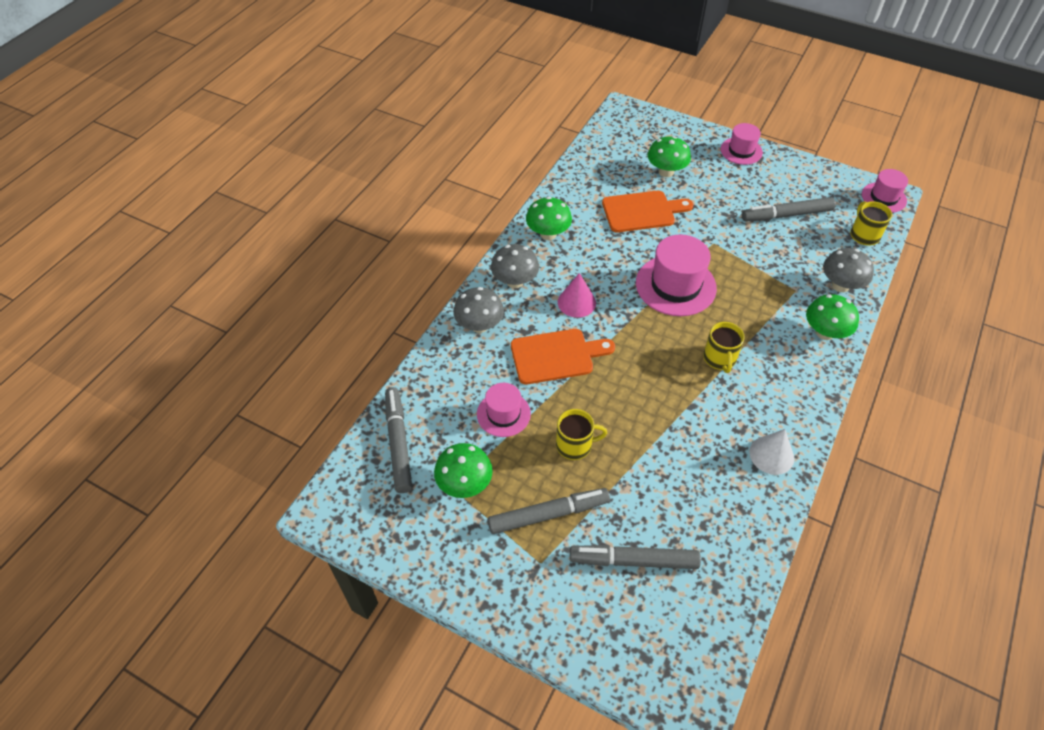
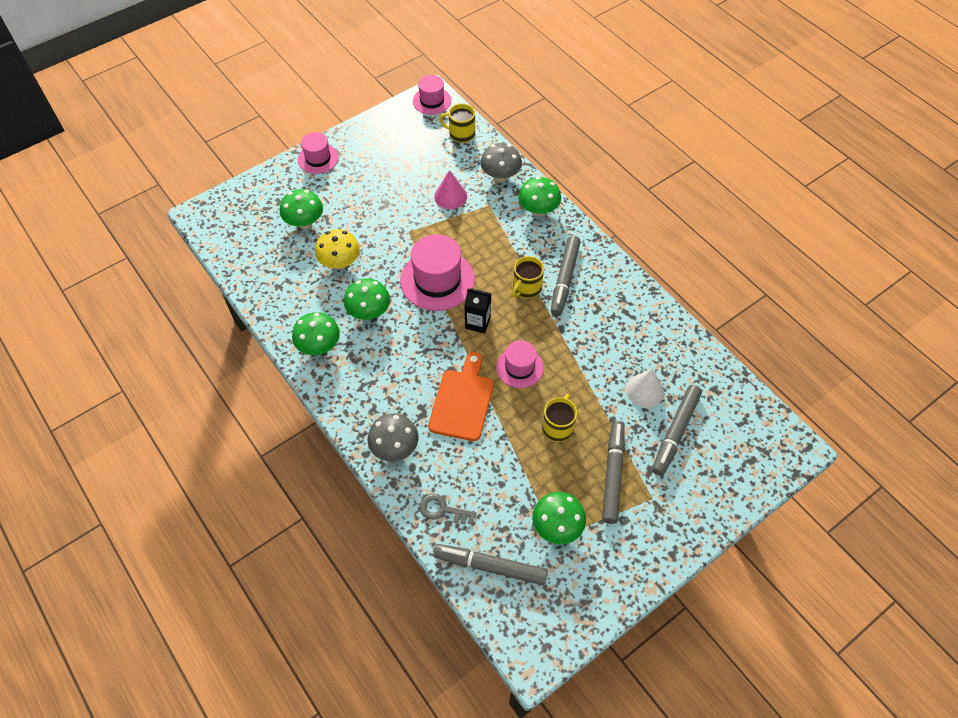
camera: 65 degrees left, 5 degrees up
(437, 384) = (442, 510): none -> grey key
(503, 414) = (501, 468): pink hat -> pink hat (519, 367)
(515, 281) = (360, 397): grey mushroom -> none
(576, 302) = (413, 360): pink cone -> pink cone (450, 196)
(605, 252) = (369, 312): none -> green mushroom
(642, 211) = (340, 263): orange cutting board -> yellow mushroom
(650, 334) = (477, 323): none -> black carton
(719, 358) = (526, 288): yellow mug -> yellow mug turned 105 degrees clockwise
(771, 455) = (627, 301): white cone -> white cone (644, 390)
(787, 215) = (410, 168): grey marker -> grey marker (565, 279)

